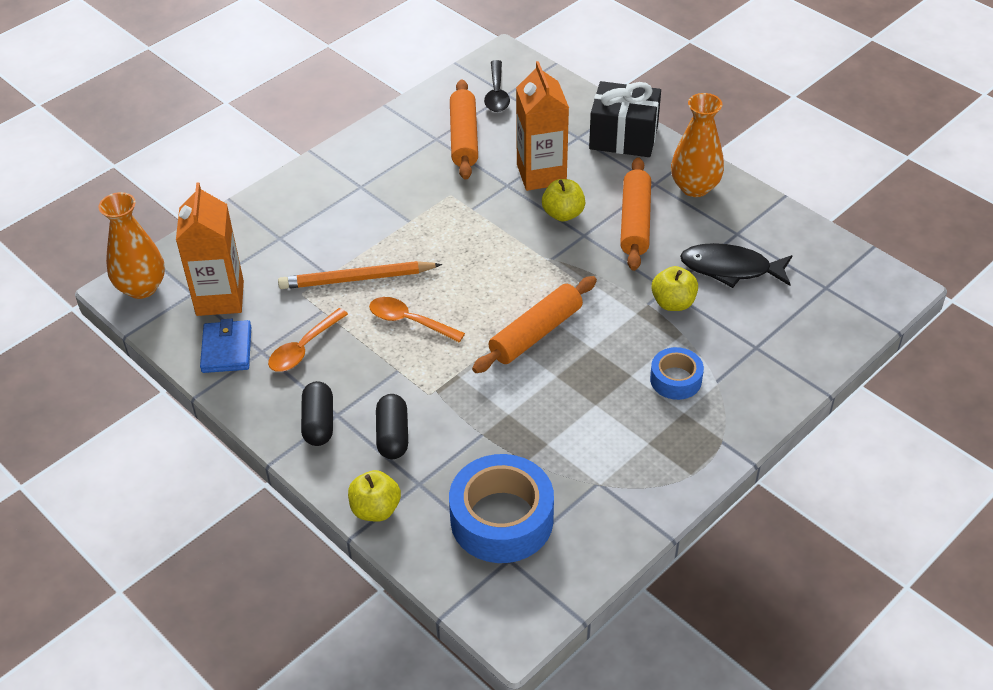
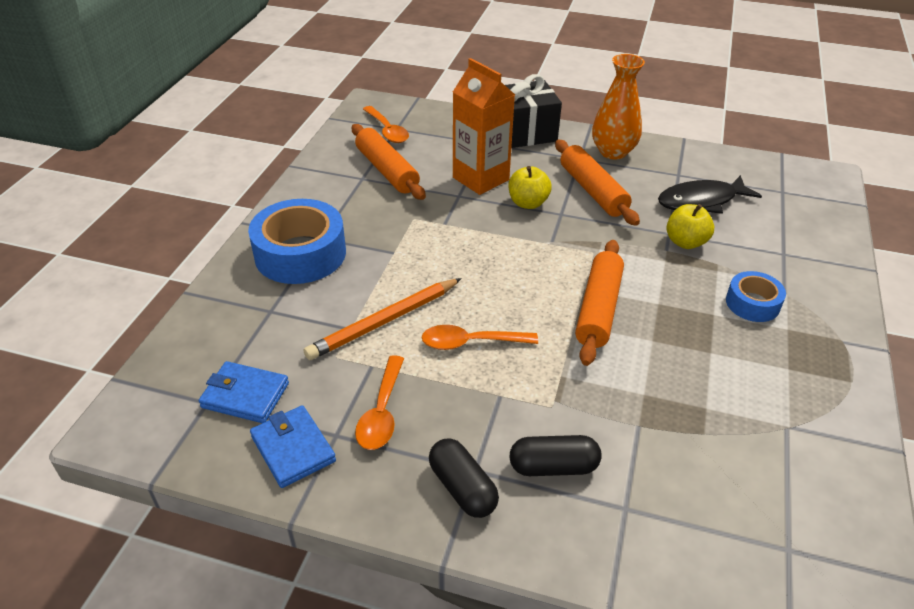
camera: 30 degrees left, 5 degrees down
(141, 287) = (138, 419): orange vase -> none
(220, 298) = (245, 395): orange carton -> blue wallet
(375, 509) = (607, 561): yellow apple -> none
(393, 435) = (553, 467): black capsule -> black capsule turned 60 degrees counterclockwise
(497, 94) = (387, 131): black spoon -> orange spoon
(501, 519) = (740, 507): blue tape -> blue tape (300, 254)

